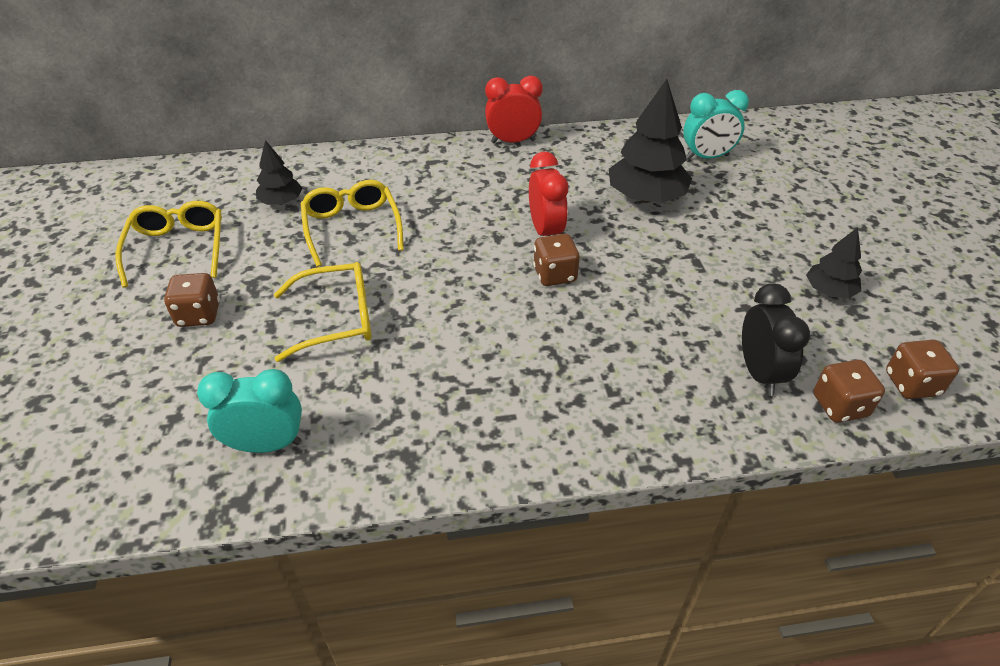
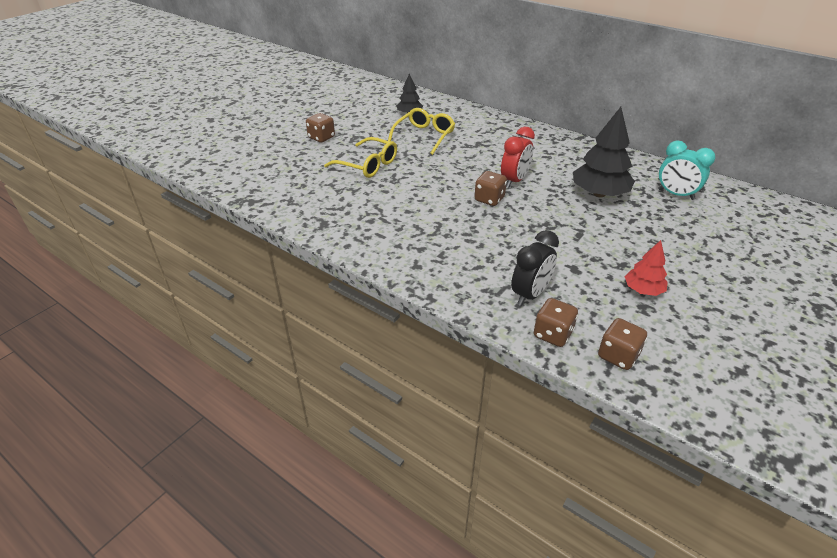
camera: 45 degrees right, 5 degrees down
(178, 249) = (346, 112): yellow glasses -> none
(267, 444) = (284, 190): turquoise clock -> none
(513, 141) = (561, 137): red clock -> none
(829, 291) = (643, 290): black tree -> red tree

